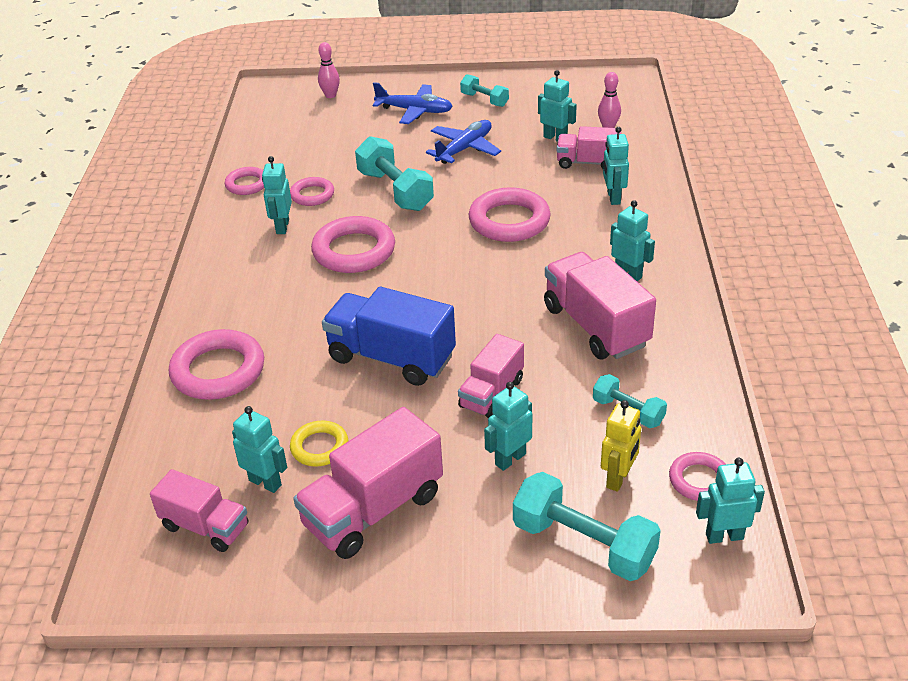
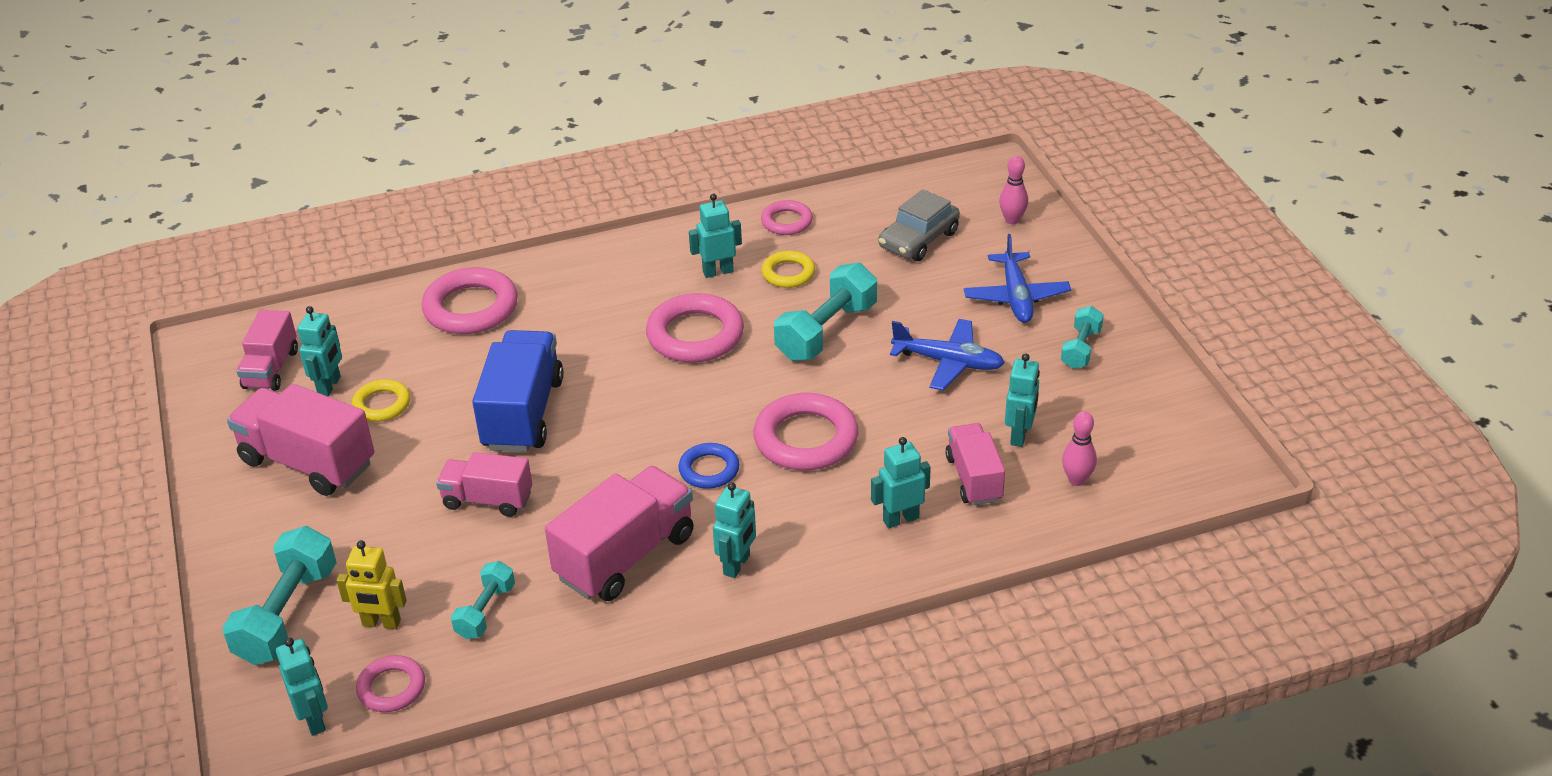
camera: 70 degrees right, 0 degrees up
(312, 195) = (788, 273): pink ring -> yellow ring
(320, 134) = (918, 239): none -> grey car
(510, 459) = (393, 536): turquoise robot -> none
(518, 270) = (709, 470): none -> blue ring

